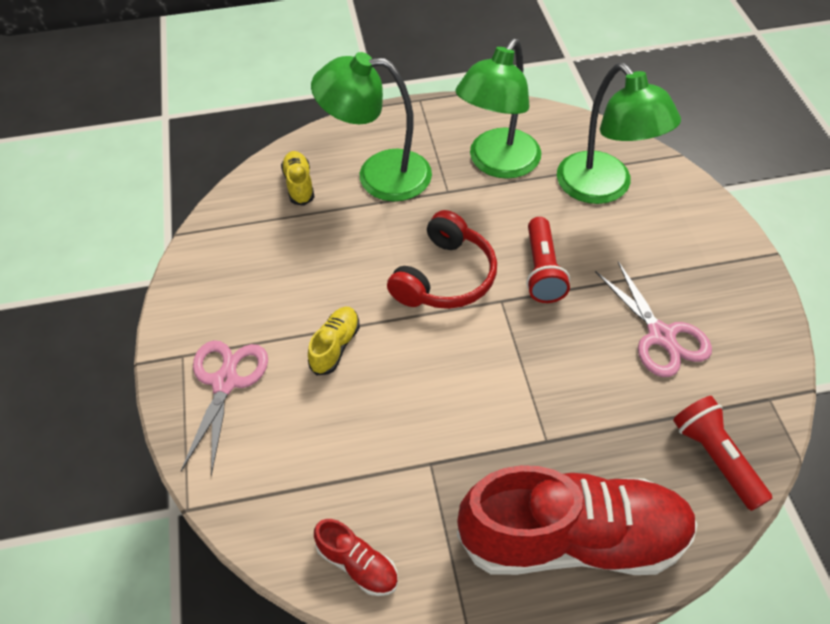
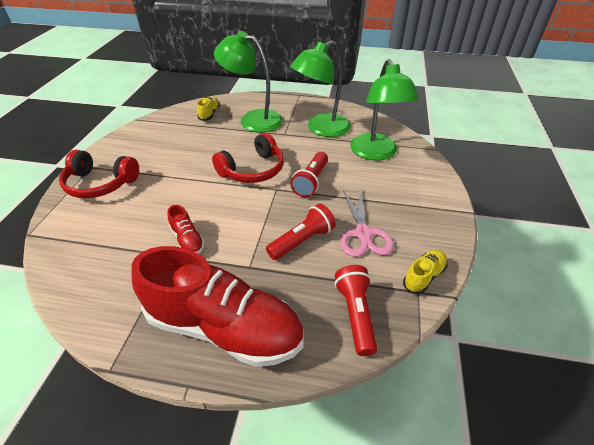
camera: 20 degrees right, 10 degrees down
(225, 382) = (100, 184): pink scissors -> red headphones
(335, 346) = (168, 184): yellow shoe -> yellow shoe (424, 276)
(357, 564) = (87, 293): red shoe -> red shoe (187, 240)
(590, 375) = (302, 241): none -> red flashlight

